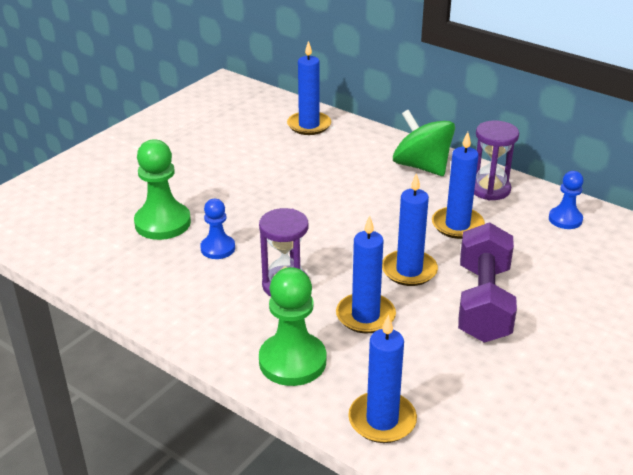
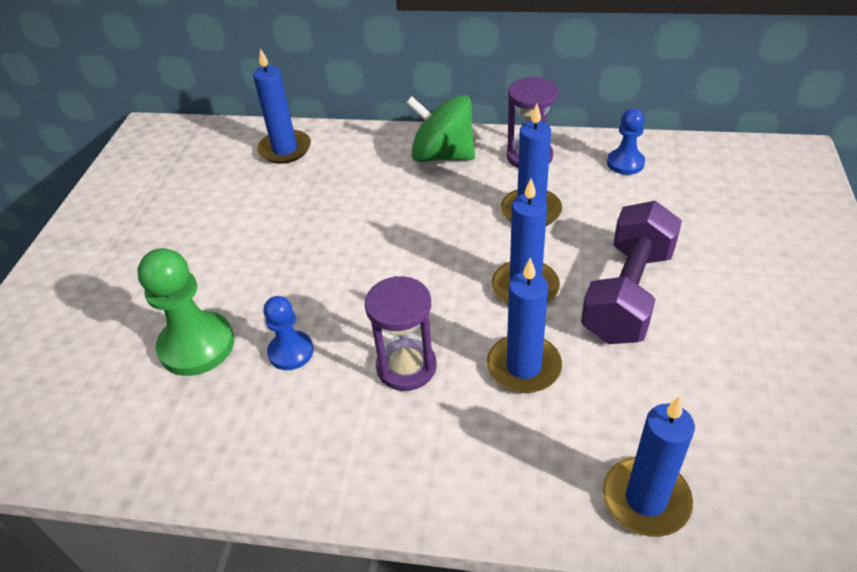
camera: 25 degrees left, 10 degrees up
(292, 361) = (490, 469): green pawn -> none
(483, 303) = (627, 294): purple dumbbell -> purple dumbbell turned 45 degrees clockwise

